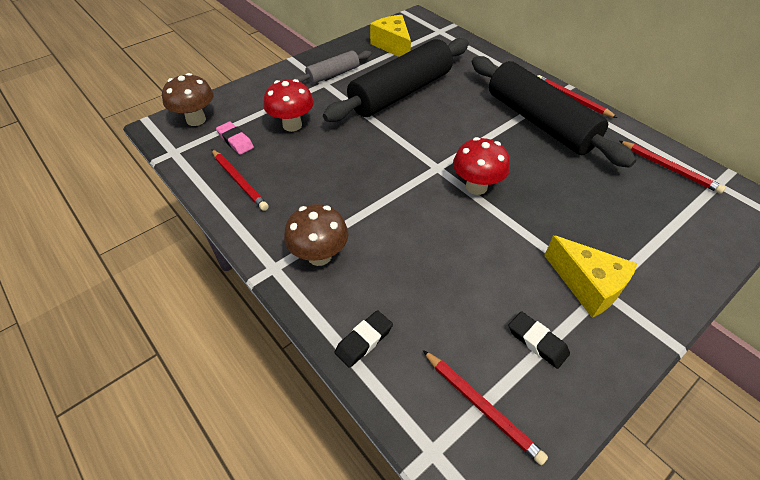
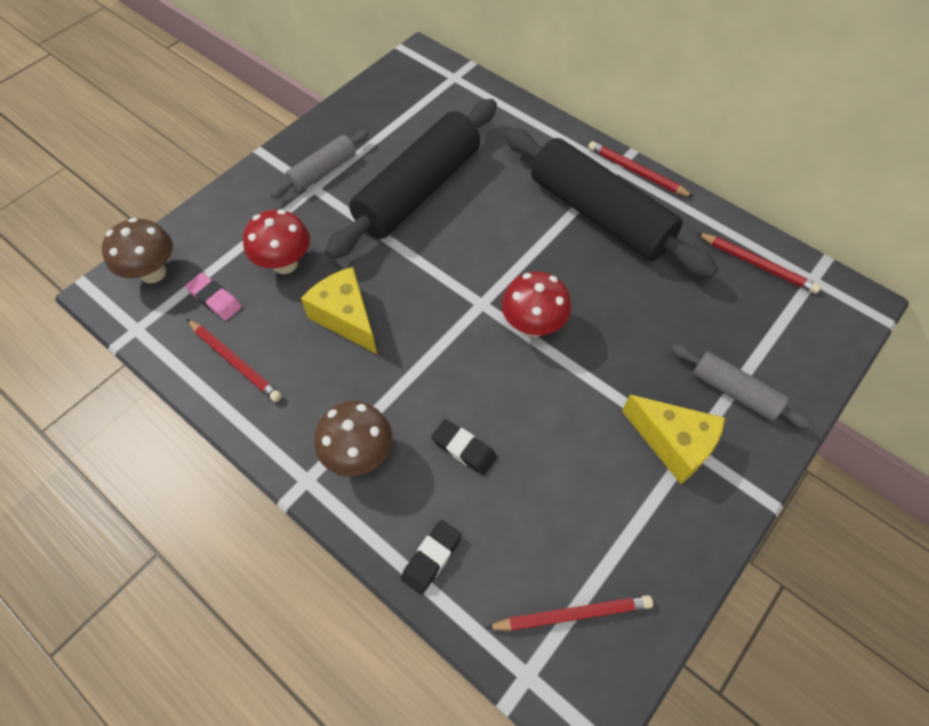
camera: 10 degrees left, 10 degrees up
(393, 46) = (395, 111): yellow cheese -> yellow cheese (346, 318)
(482, 406) = (572, 614): red pencil -> red pencil turned 45 degrees counterclockwise
(537, 342) = (624, 525): black eraser -> black eraser (464, 449)
(645, 255) = (734, 391): none -> grey rolling pin

